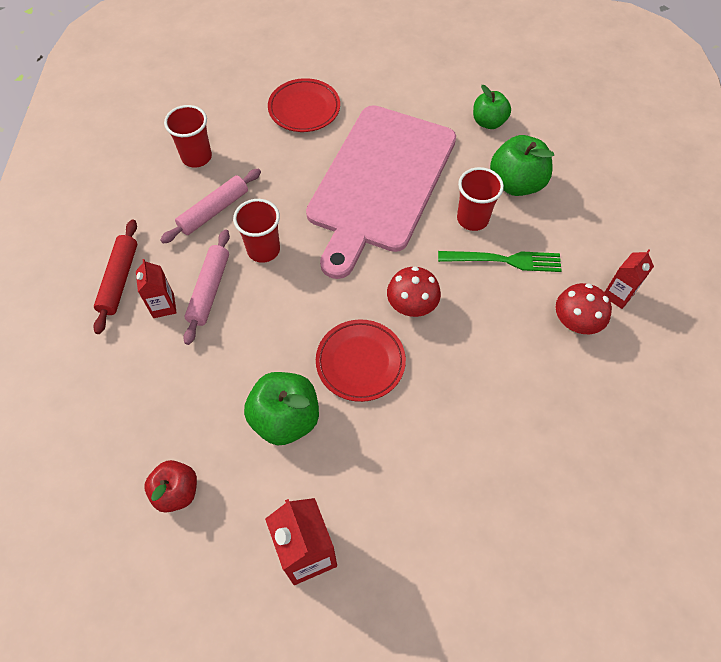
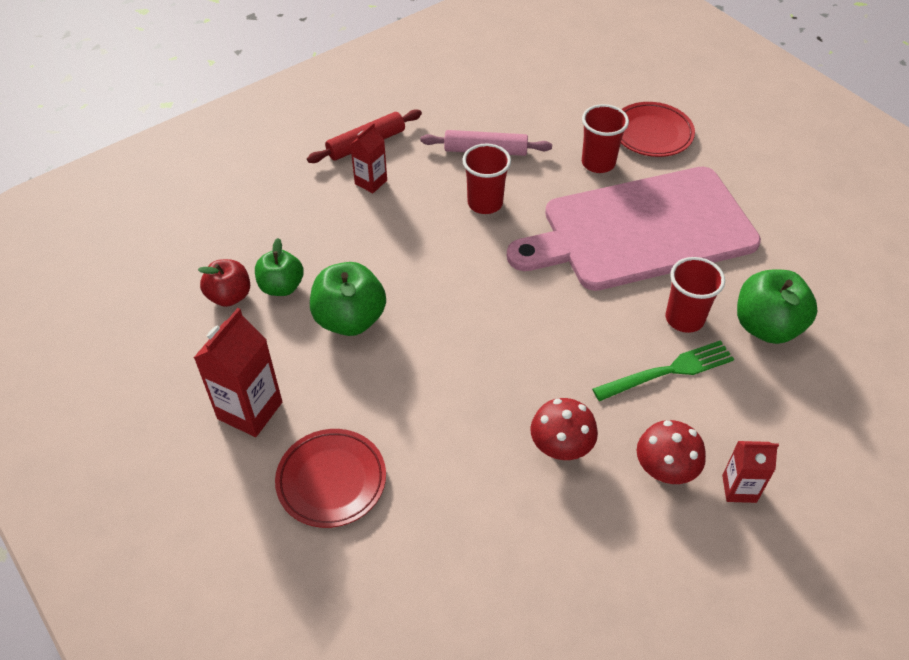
camera: 50 degrees right, 10 degrees down
(196, 157) = (522, 107): red cup -> red cup (598, 163)
(209, 290) = (413, 197): pink rolling pin -> none
(360, 362) = (449, 334): red plate -> red plate (331, 481)
(411, 306) = (541, 333): red mushroom -> red mushroom (561, 448)
(488, 122) = (810, 262): green apple -> green apple (281, 287)
(504, 260) = (668, 371): green fork -> green fork turned 75 degrees counterclockwise

